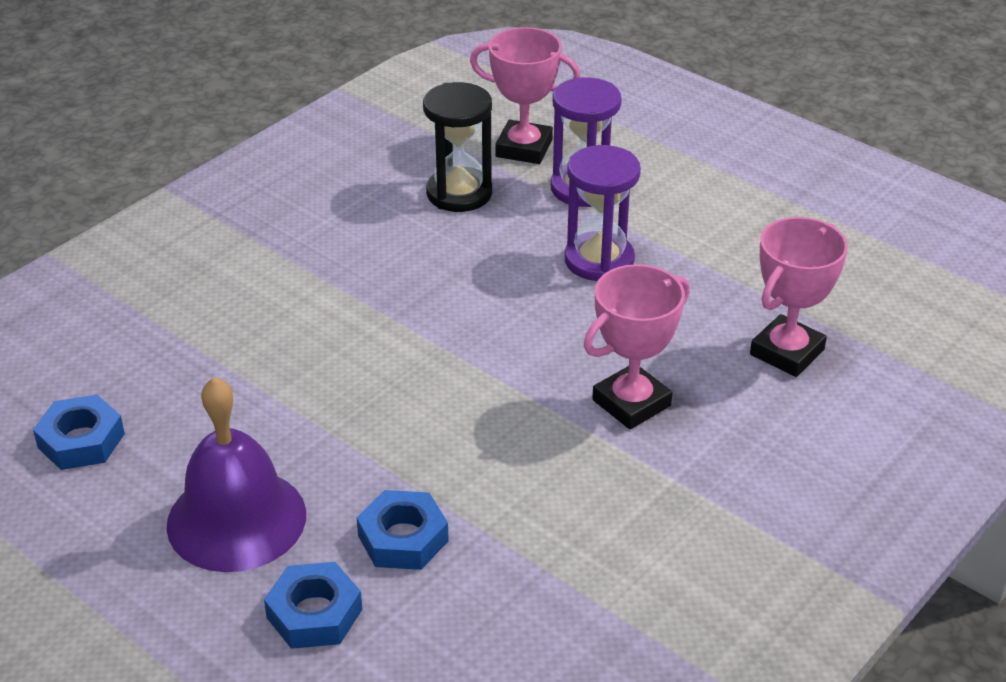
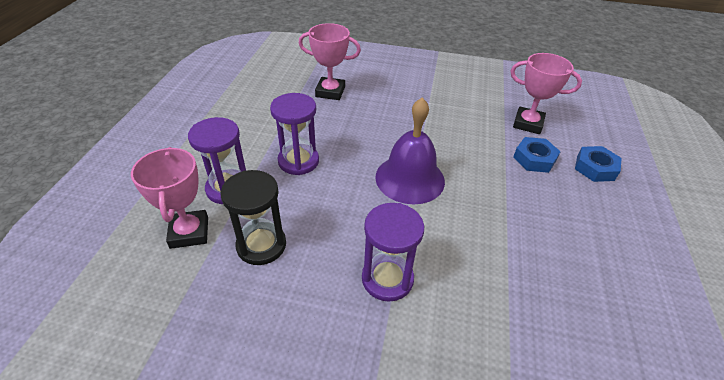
camera: 120 degrees left, 5 degrees up
(81, 440) = (628, 320): blue nut -> none
(236, 519) = (588, 216): purple bell -> purple bell (410, 178)
(325, 270) = (387, 279): none -> purple hourglass
(631, 403) = (397, 122): pink trophy -> pink trophy (528, 124)

